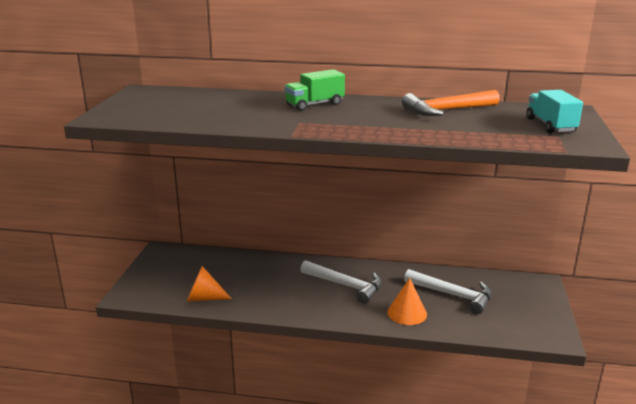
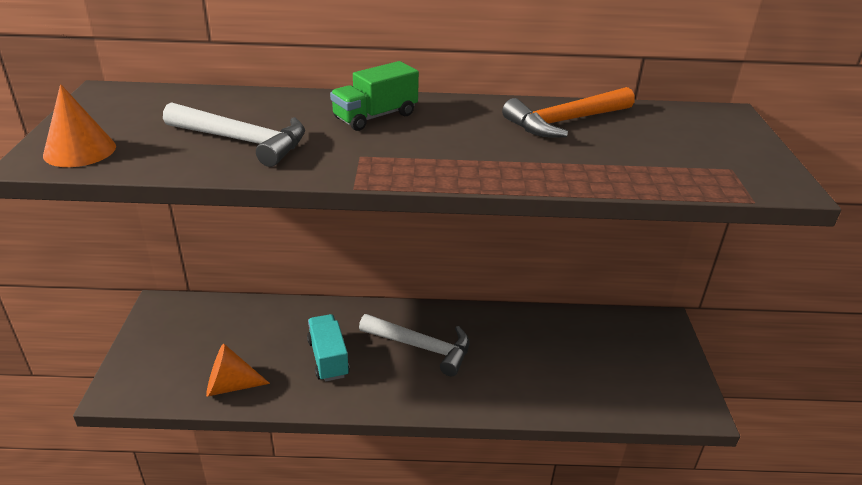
camera: 10 degrees left, 10 degrees up
(407, 313) = (508, 387): orange cone -> orange cone (80, 150)
(453, 295) = (561, 351): white hammer -> white hammer (242, 141)
(550, 125) = (713, 147): turquoise truck -> turquoise truck (328, 358)

